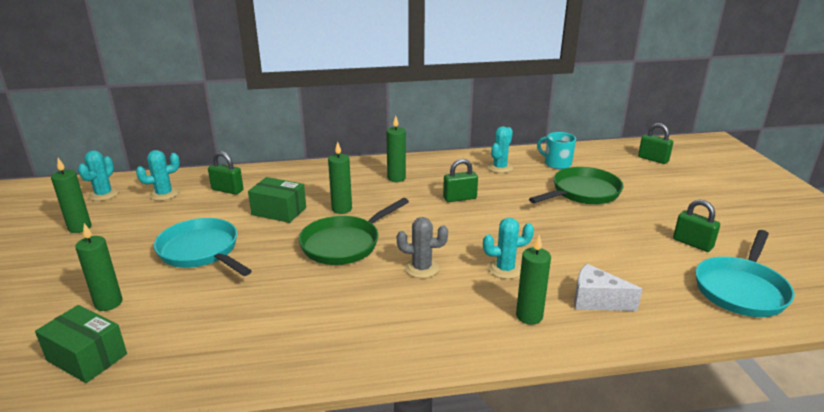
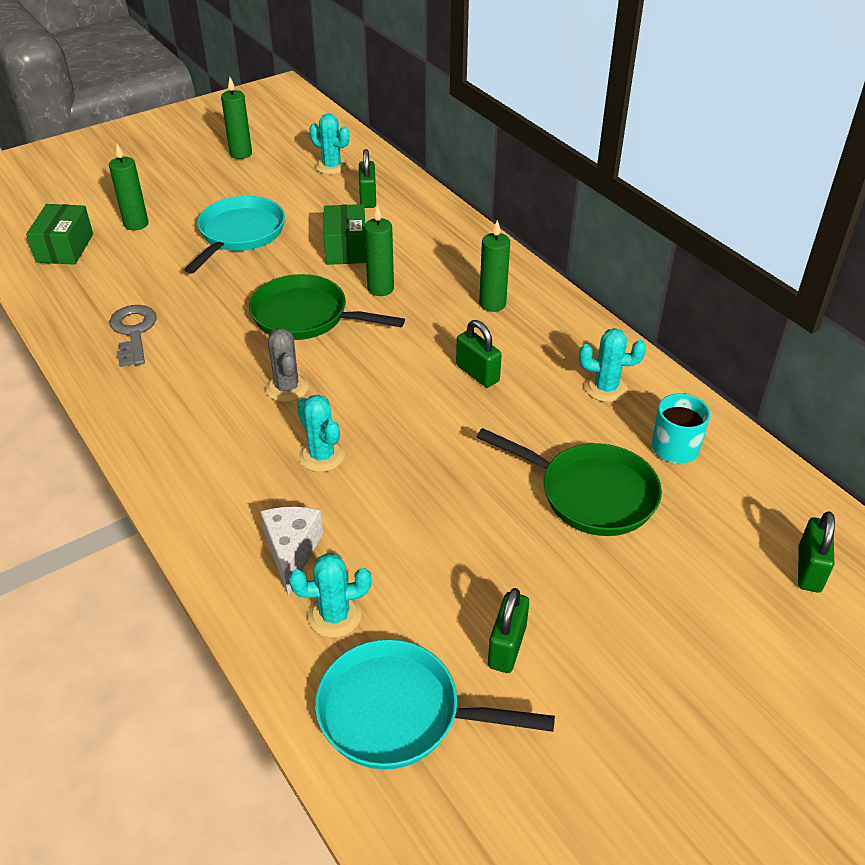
camera: 65 degrees right, 15 degrees up
(104, 194) = (307, 136): turquoise cactus -> turquoise cactus (334, 615)
(281, 332) = (133, 332): none -> grey key
(529, 316) = (232, 497): green candle -> none

